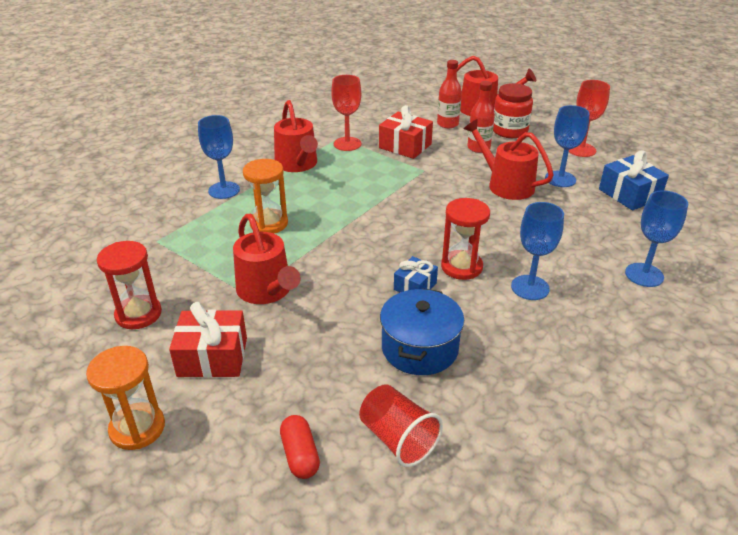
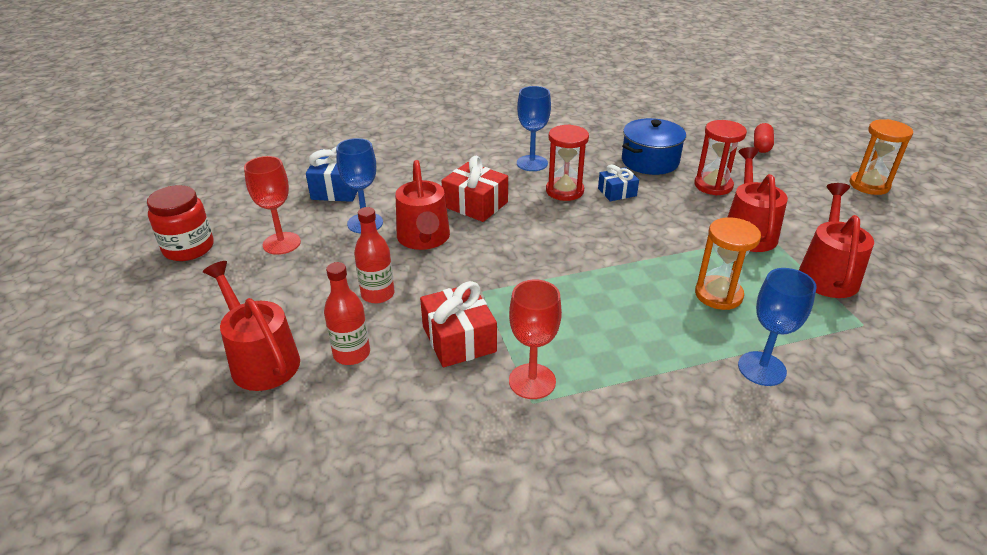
camera: 145 degrees left, 0 degrees up
(138, 314) = (877, 253): red hourglass -> red hourglass (713, 185)
(212, 357) = (809, 203): red gift -> red gift (475, 204)
(297, 164) = (633, 372): red watering can -> red watering can (827, 273)
(398, 439) = (699, 135): red cup -> none
(509, 131) = (301, 303): red jar -> red jar (188, 248)
(644, 275) = (443, 143): blue goblet -> none

